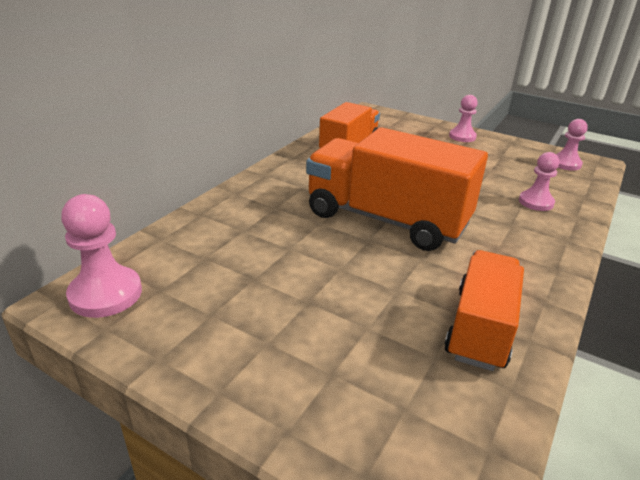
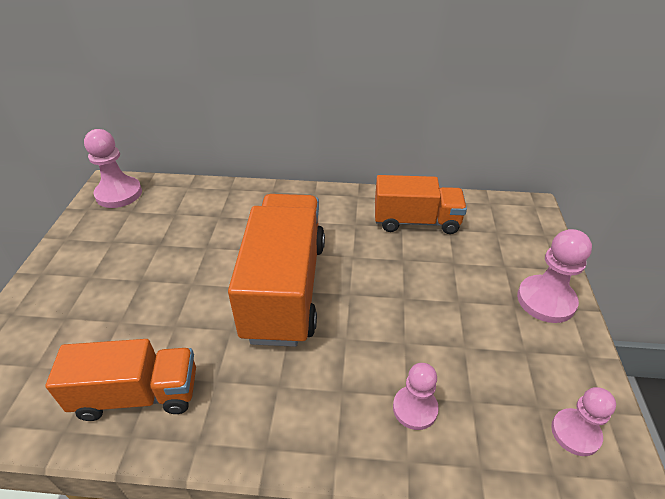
camera: 65 degrees right, 10 degrees up
(462, 136) = (546, 300): pink pawn -> pink pawn, size x1.52

